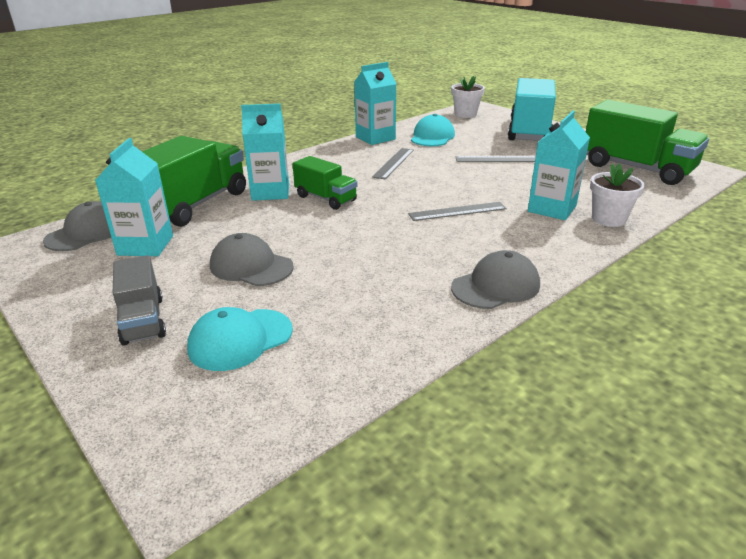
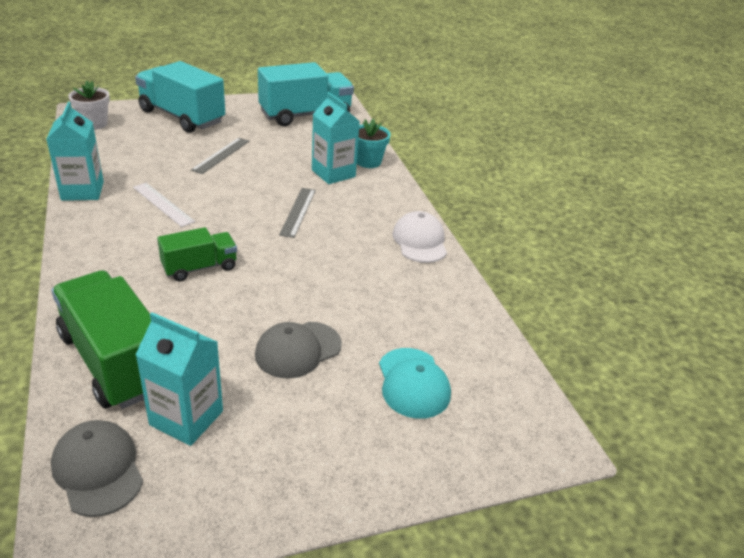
camera: 70 degrees left, 5 degrees up
(143, 320) = (346, 440): grey truck -> none
(270, 192) = (143, 297): turquoise carton -> none
(394, 163) = (163, 204): grey ruler -> white ruler
(432, 137) = (126, 162): turquoise cap -> none
(496, 286) = (420, 241): grey cap -> white cap
(608, 219) = (368, 162): white flower pot -> turquoise flower pot
(636, 168) = (305, 115): green truck -> turquoise truck

